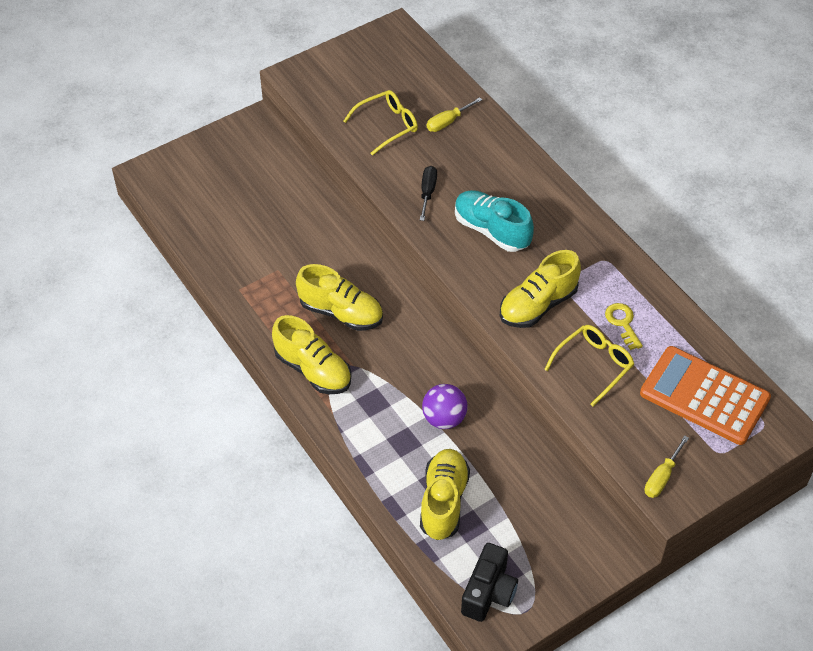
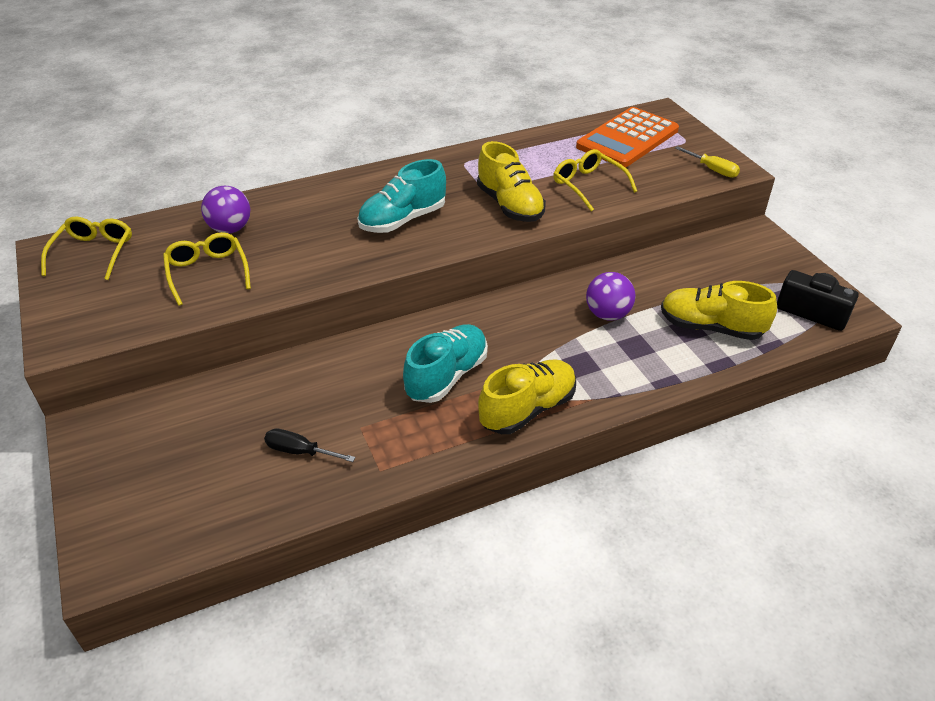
camera: 80 degrees left, 10 degrees down
(341, 312) = (447, 376): yellow shoe -> turquoise shoe
(395, 54) = (93, 253): none -> yellow glasses
(427, 192) = (329, 255): black screwdriver -> black screwdriver (300, 451)
(448, 122) = (230, 229): yellow screwdriver -> purple ball
(623, 323) = (542, 164): yellow key -> none

